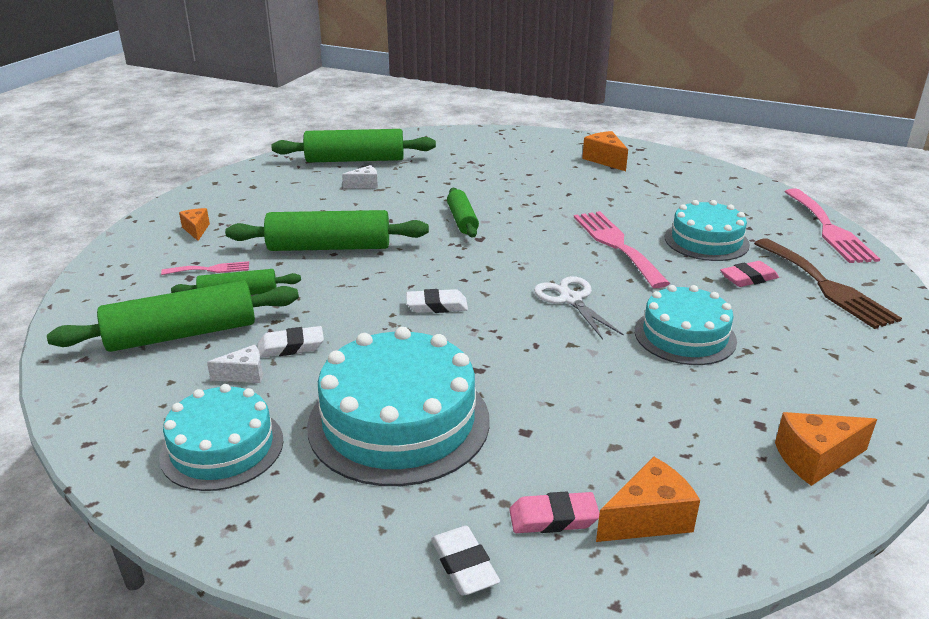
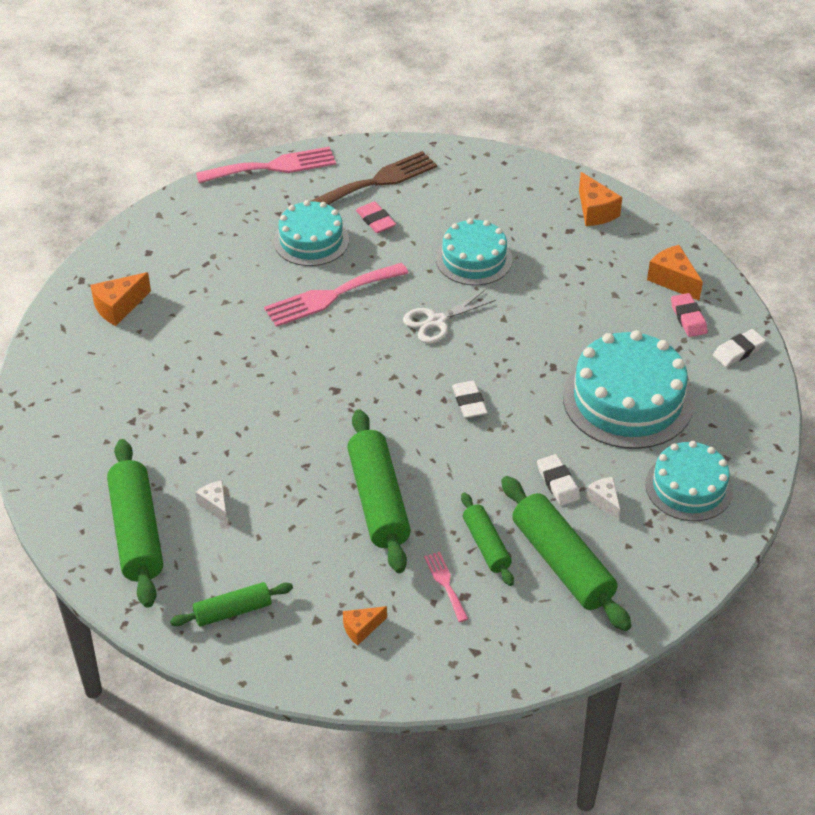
camera: 100 degrees left, 15 degrees up
(462, 220) = (297, 407): green rolling pin -> green rolling pin (232, 611)

